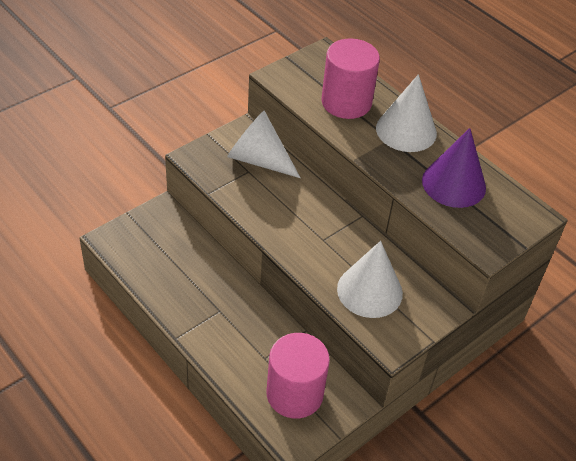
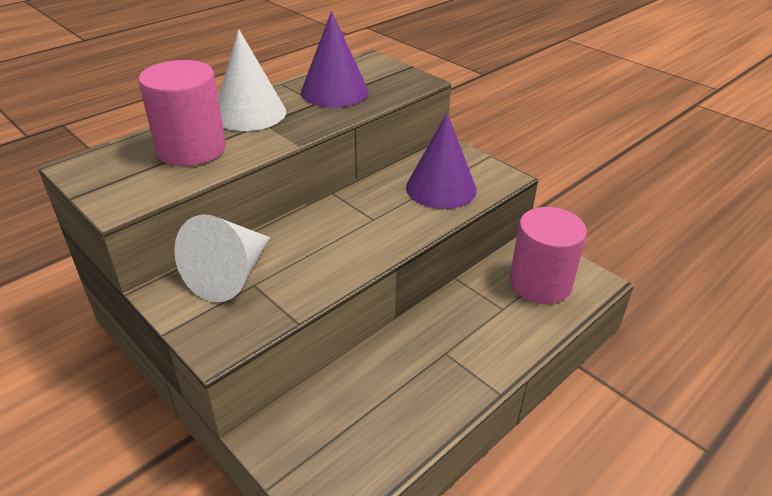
camera: 90 degrees left, 10 degrees down
(369, 291) = (441, 188): white cone -> purple cone

